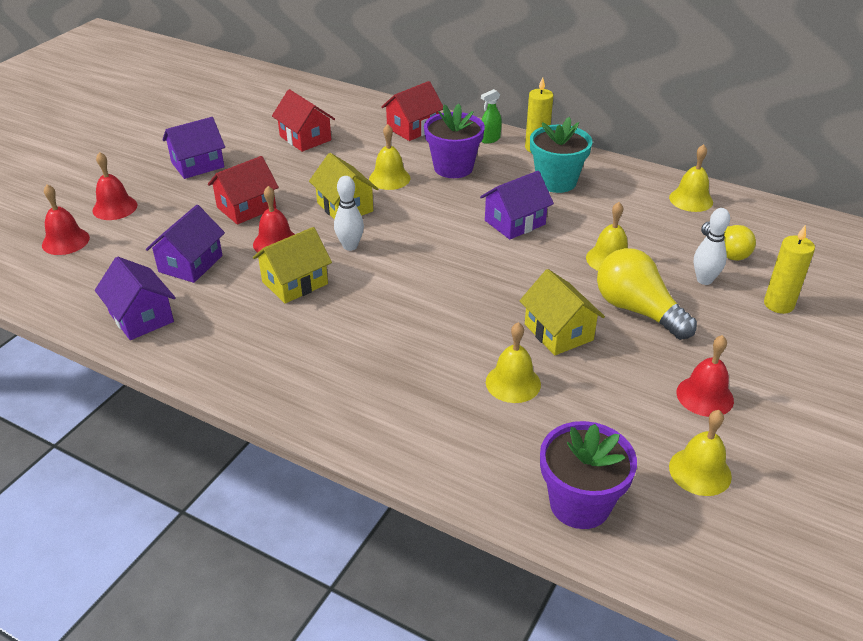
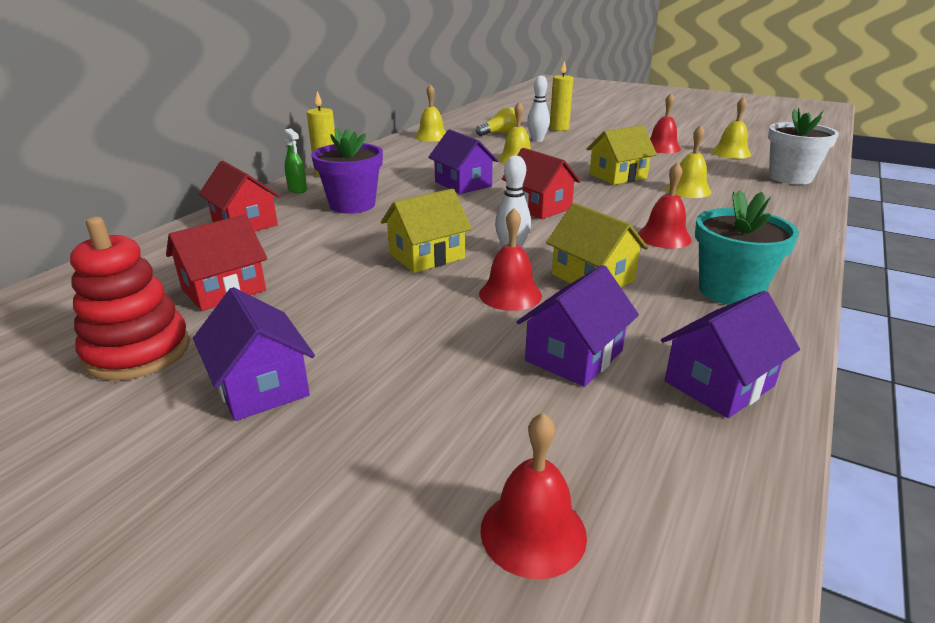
camera: 90 degrees left, 10 degrees down
(115, 207) = (400, 476): red bell -> red bell (664, 237)
(190, 264) = (574, 356): purple house -> purple house turned 75 degrees counterclockwise
(241, 127) = (138, 352): none -> red stacking toy
(246, 208) = (420, 323): red house -> red house (539, 207)
(389, 178) = (365, 234): yellow bell -> none
(556, 182) = (394, 169): turquoise flower pot -> turquoise flower pot (730, 291)
(580, 504) = (790, 177): purple flower pot -> white flower pot
(637, 310) = (580, 156): yellow light bulb -> none

